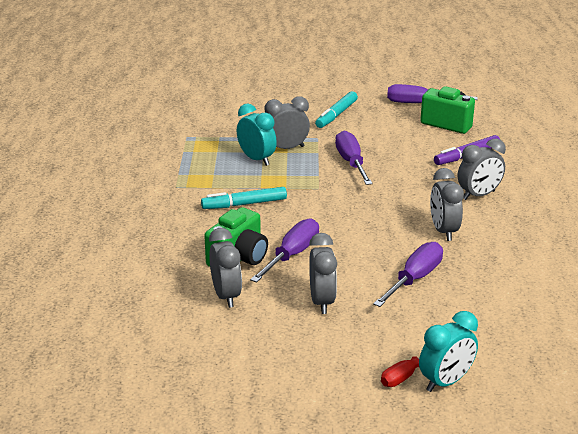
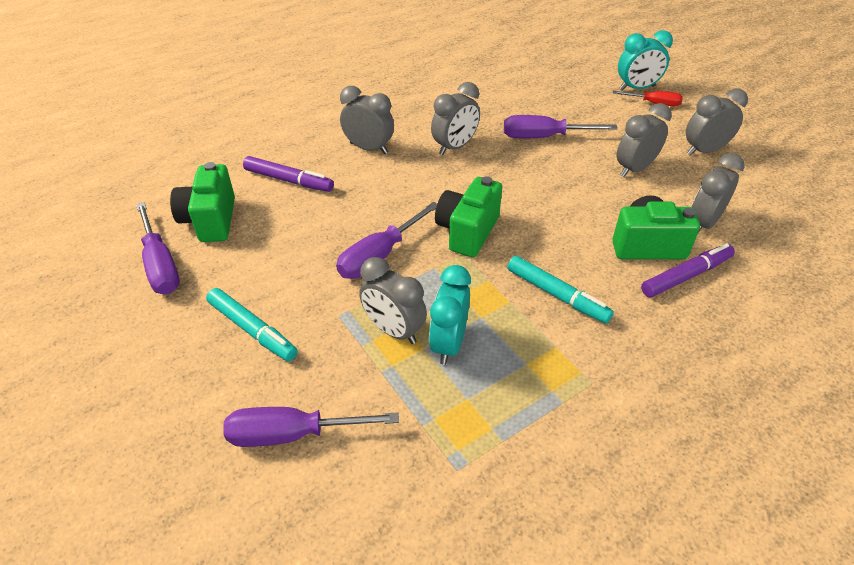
camera: 125 degrees left, 15 degrees up
(194, 257) = (686, 276): none -> purple marker
(292, 255) = (598, 214): purple screwdriver -> purple screwdriver (293, 434)
(301, 356) = (704, 151): none -> grey clock
(336, 115) = (252, 330): turquoise marker -> turquoise marker turned 45 degrees clockwise
(337, 198) = (467, 232): none -> green camera
(445, 382) = (637, 88): turquoise clock -> turquoise clock turned 150 degrees clockwise

